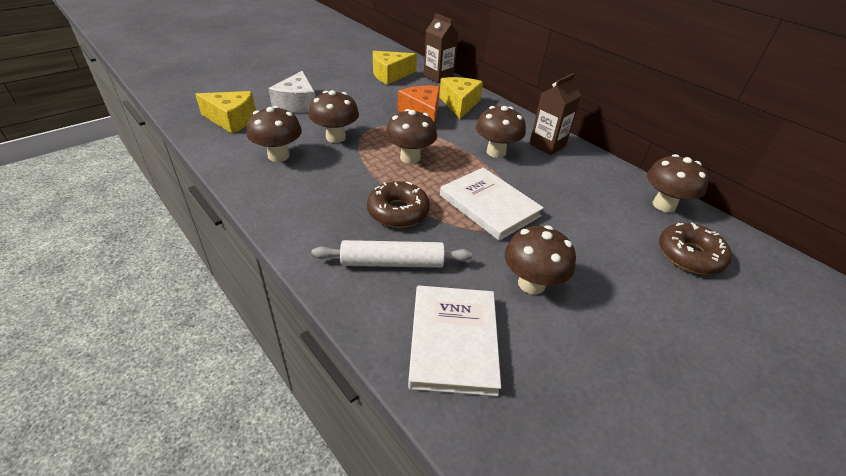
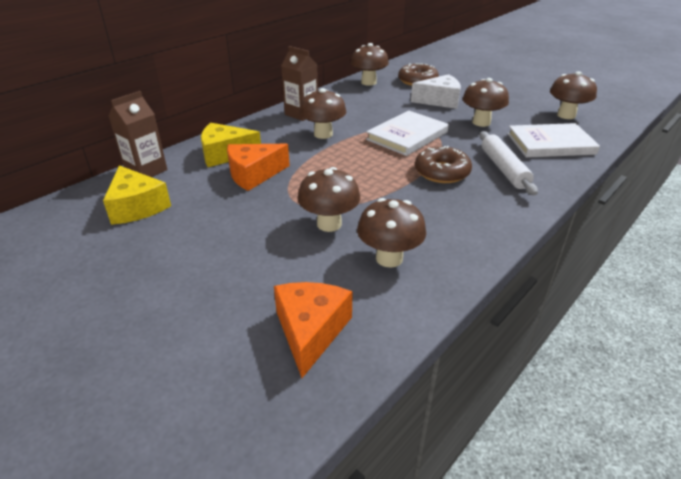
camera: 95 degrees left, 5 degrees down
(232, 120) = (310, 331): yellow cheese -> orange cheese
(297, 104) = (243, 274): white cheese -> white cheese (440, 101)
(410, 157) = (352, 174): brown mushroom -> brown mushroom (566, 115)

